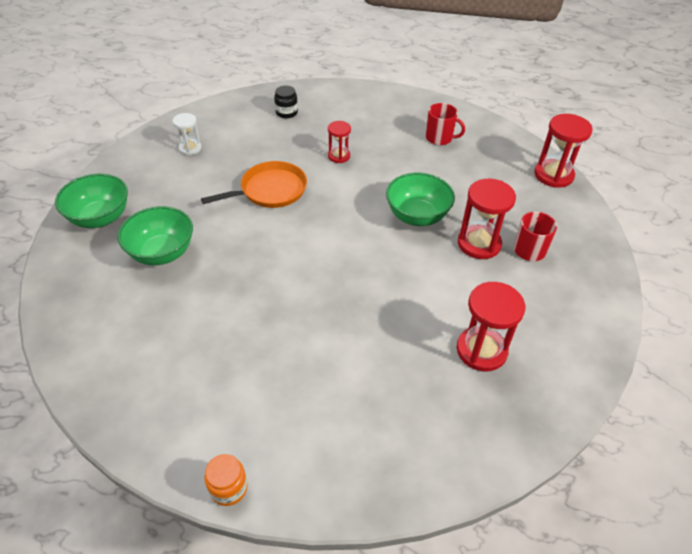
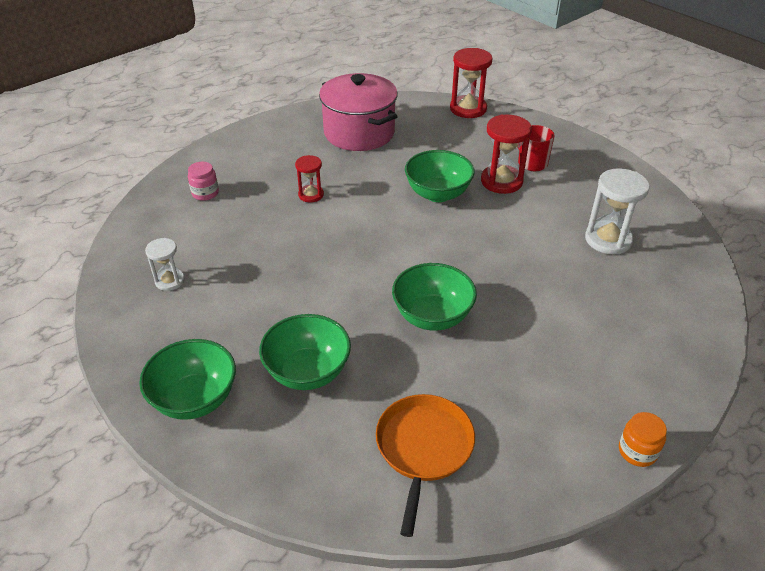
camera: 50 degrees left, 5 degrees down
(270, 190) = (305, 257): orange pan -> orange pan (423, 448)
(272, 286) = (432, 316): none -> green bowl
(286, 112) = (205, 193): black jar -> pink jar
(439, 138) = (359, 133): red mug -> pink pot
(481, 350) = (608, 239): red hourglass -> white hourglass

